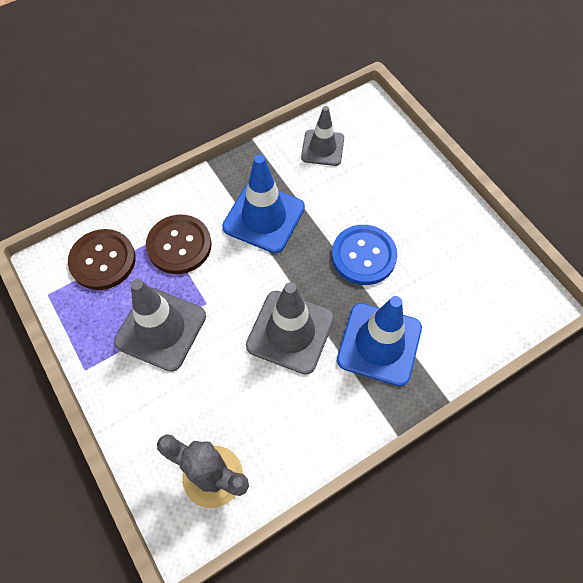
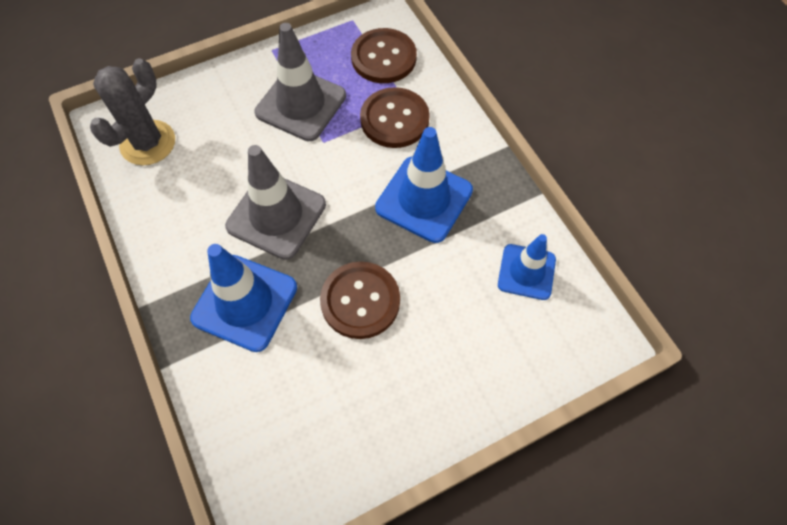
camera: 95 degrees right, 0 degrees up
(322, 148) = (526, 272): grey traffic cone -> blue traffic cone
(363, 256) = (360, 301): blue button -> brown button

